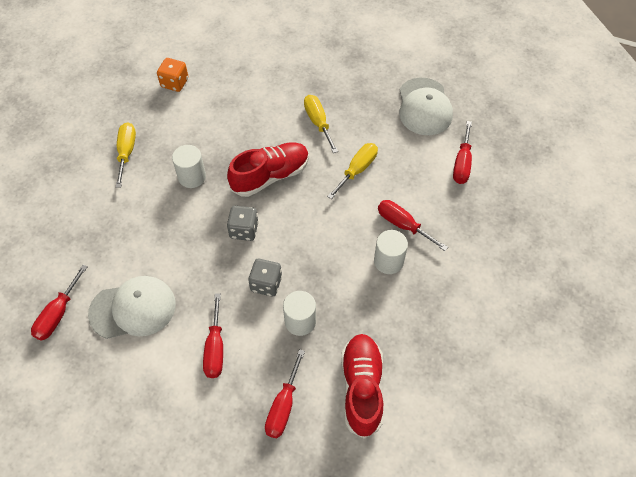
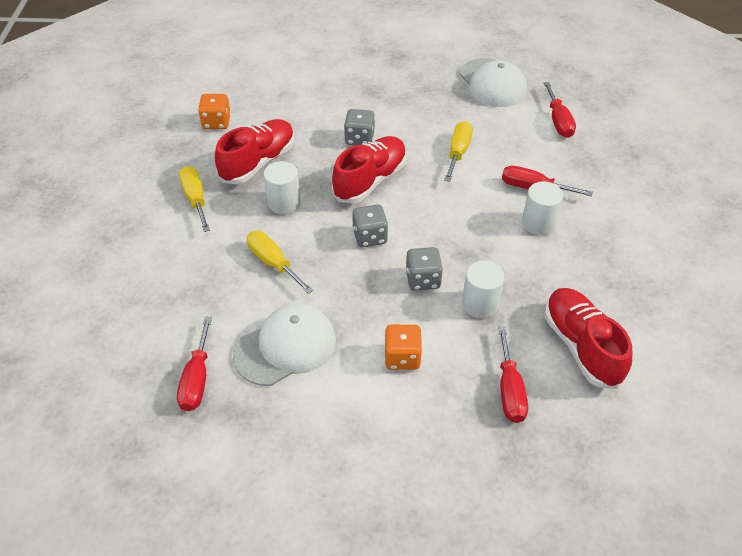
camera: 20 degrees left, 10 degrees down
(190, 132) = (258, 162): none -> red shoe
(215, 348) = (402, 357): red screwdriver -> orange dice
(281, 132) = (359, 139): none -> grey dice
(318, 122) = (393, 121): yellow screwdriver -> yellow screwdriver (273, 263)

